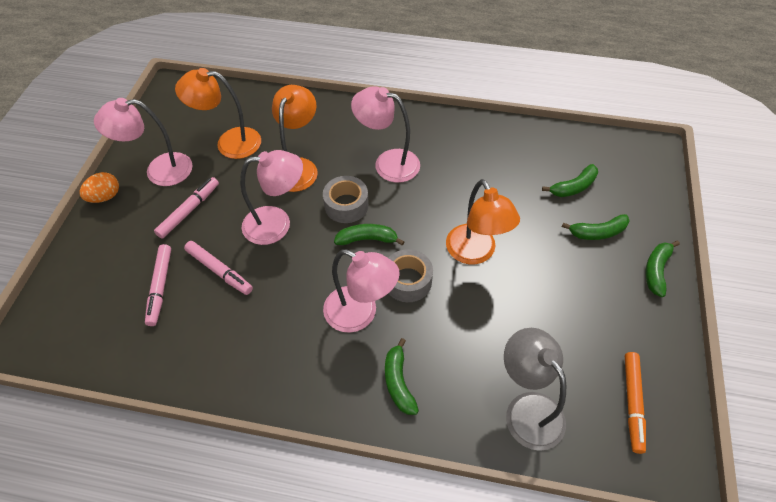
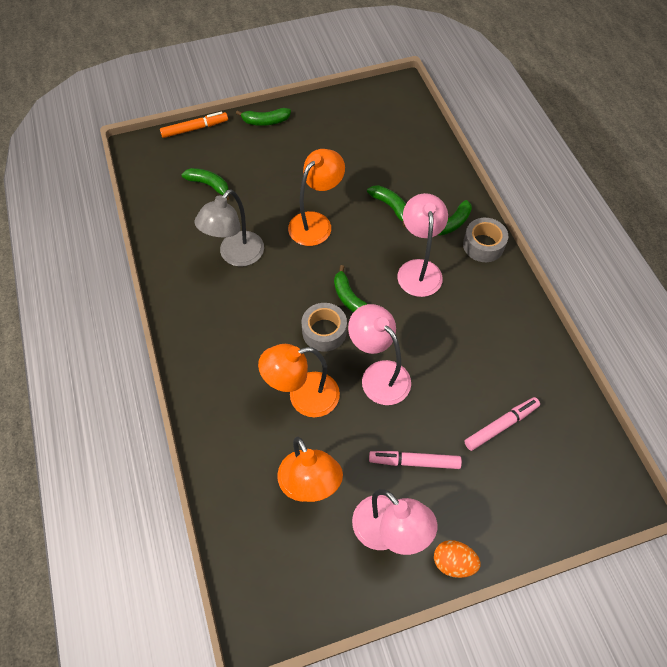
camera: 120 degrees left, 5 degrees up
(219, 270) = (453, 390): pink marker -> none
(388, 163) = (255, 324): pink lamp -> none
(407, 281) = (370, 253): grey tape -> grey tape (483, 245)
(527, 409) = (417, 155): grey lamp -> grey lamp (236, 256)
(597, 232) = (249, 159): green banana -> green banana (390, 206)
(632, 403) = (376, 111): orange marker -> orange marker (194, 128)

